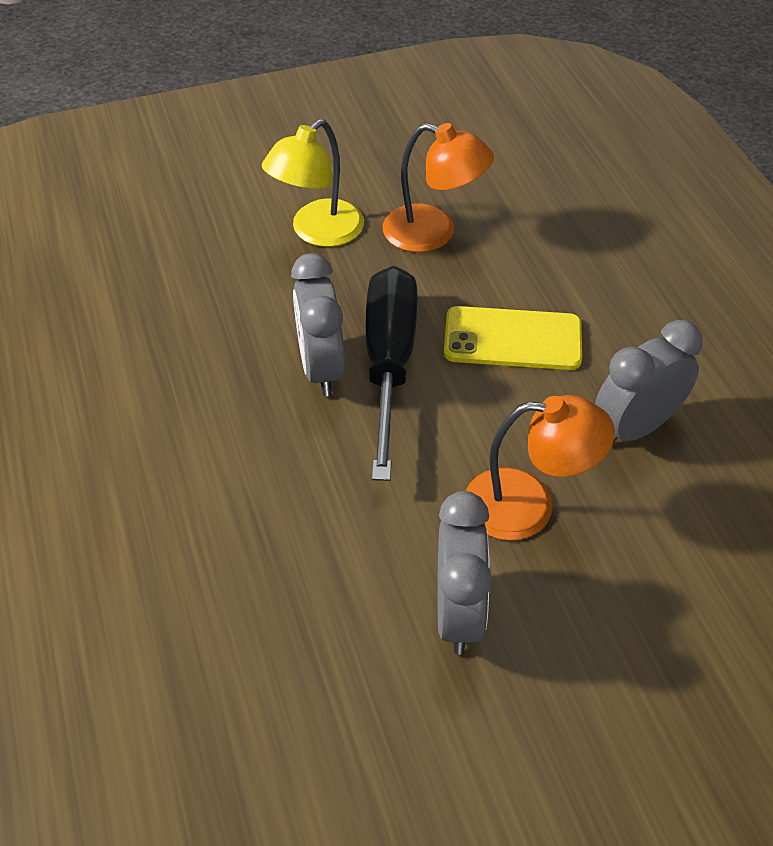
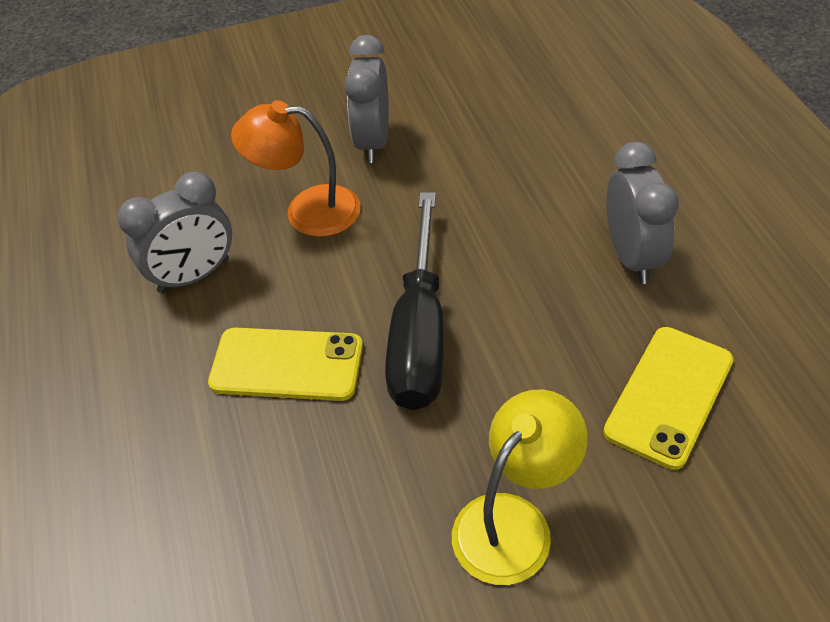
camera: 175 degrees left, 0 degrees up
(175, 308) = (668, 396): none -> yellow phone
(321, 369) = (490, 326): grey clock -> grey clock (632, 257)
(433, 233) = (357, 522): orange lamp -> none

